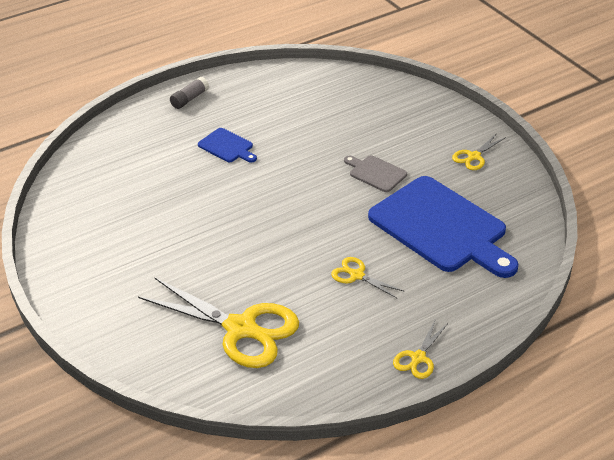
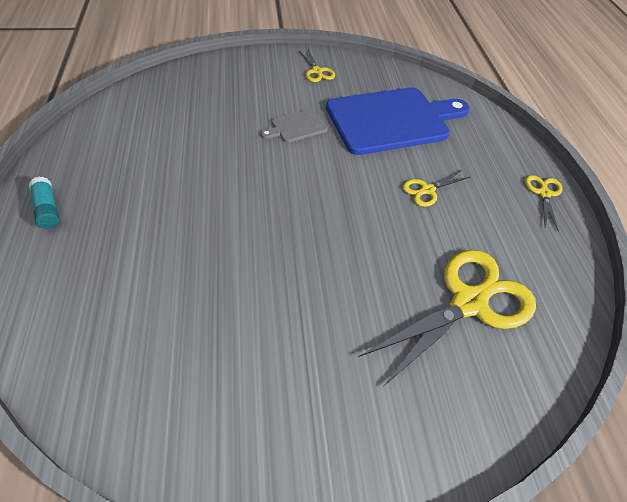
camera: 70 degrees left, 10 degrees up
(189, 99) = (47, 209): grey glue stick -> turquoise glue stick
(227, 146) = (167, 209): blue cutting board -> none
(418, 358) = (544, 193): yellow scissors -> yellow scissors turned 135 degrees counterclockwise

